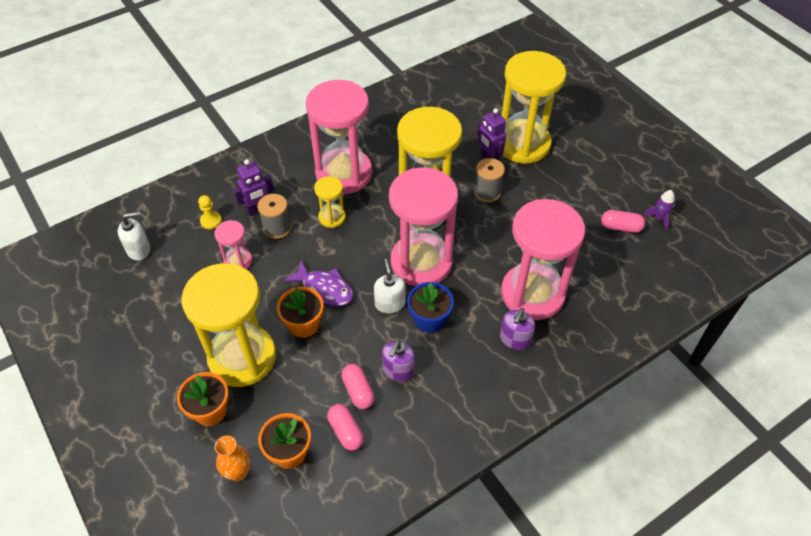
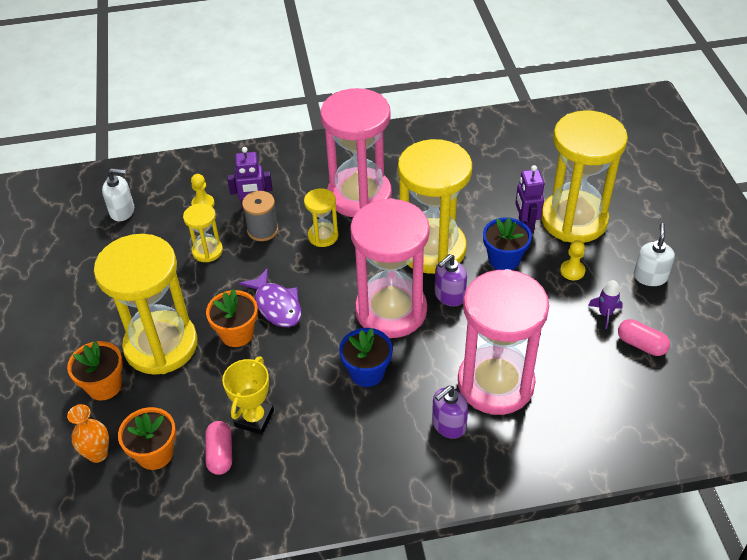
camera: 25 degrees right, 5 degrees down
(238, 261) = (207, 251): pink hourglass -> yellow hourglass
(358, 391) = (254, 418): pink capsule -> yellow trophy
(390, 303) = (335, 341): white soap dispenser -> white soap dispenser (650, 276)
(398, 370) = (306, 412): purple soap dispenser -> purple soap dispenser (449, 295)
(487, 192) = (504, 259): grey spool -> blue flower pot
(542, 185) = (572, 271): none -> yellow pawn
(659, 218) = (695, 349): purple rocket -> purple rocket (605, 314)

